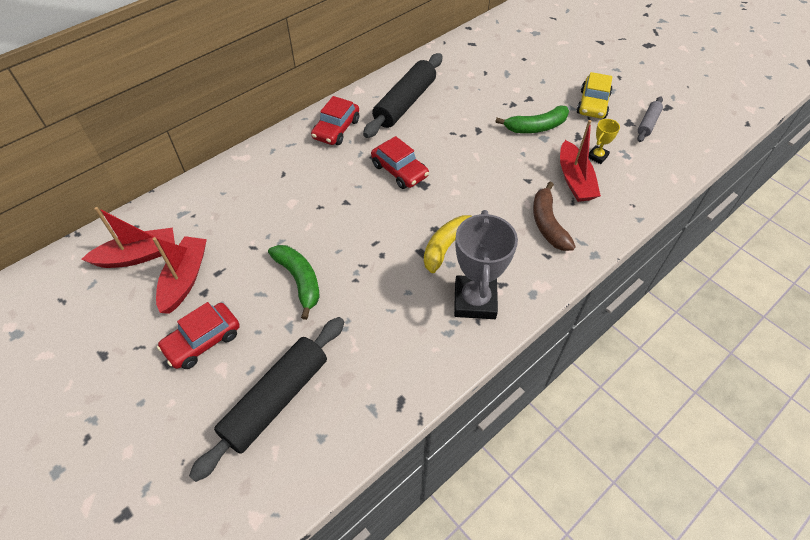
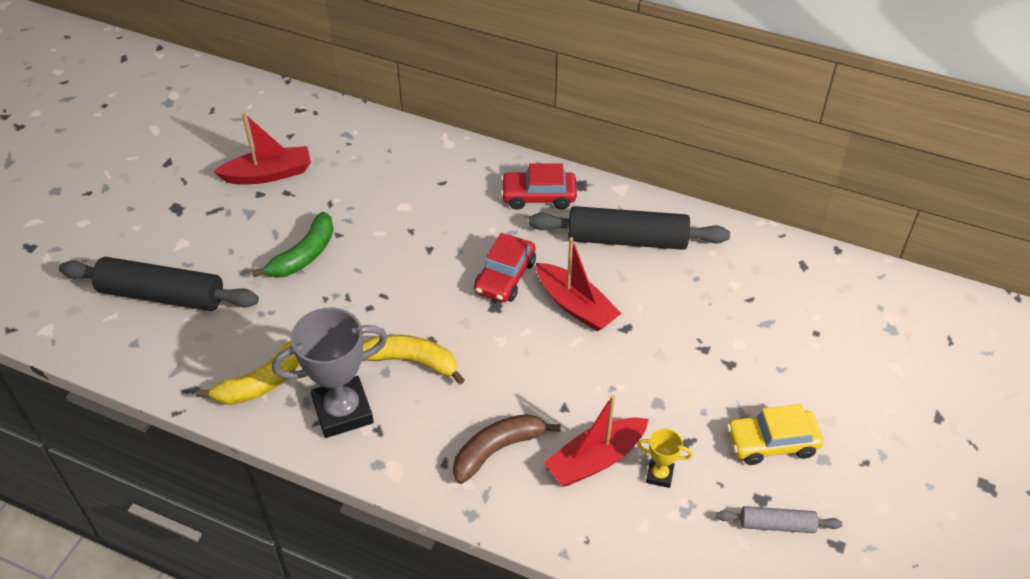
camera: 65 degrees right, 5 degrees down
(138, 255) = (281, 131): red boat -> red boat (575, 306)
(203, 341) = (205, 218): red car -> none
(420, 347) = (261, 383): none -> yellow banana
(536, 127) = (674, 388): green banana -> none

